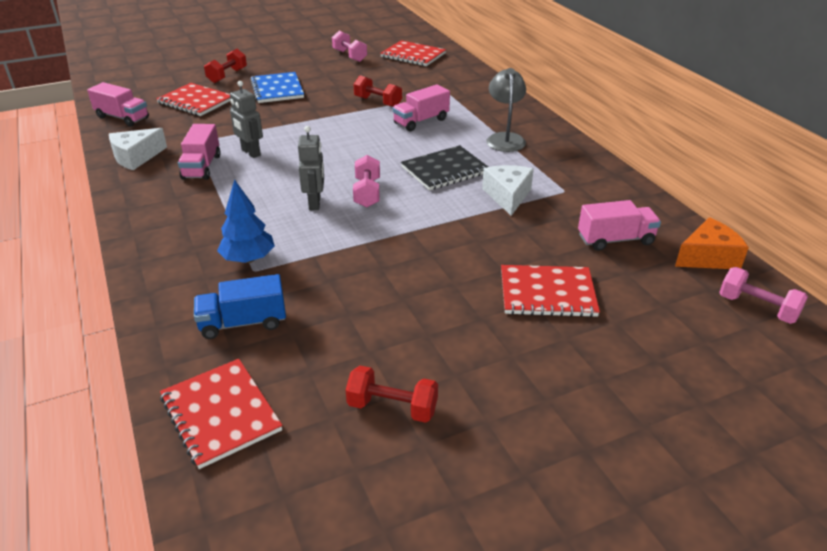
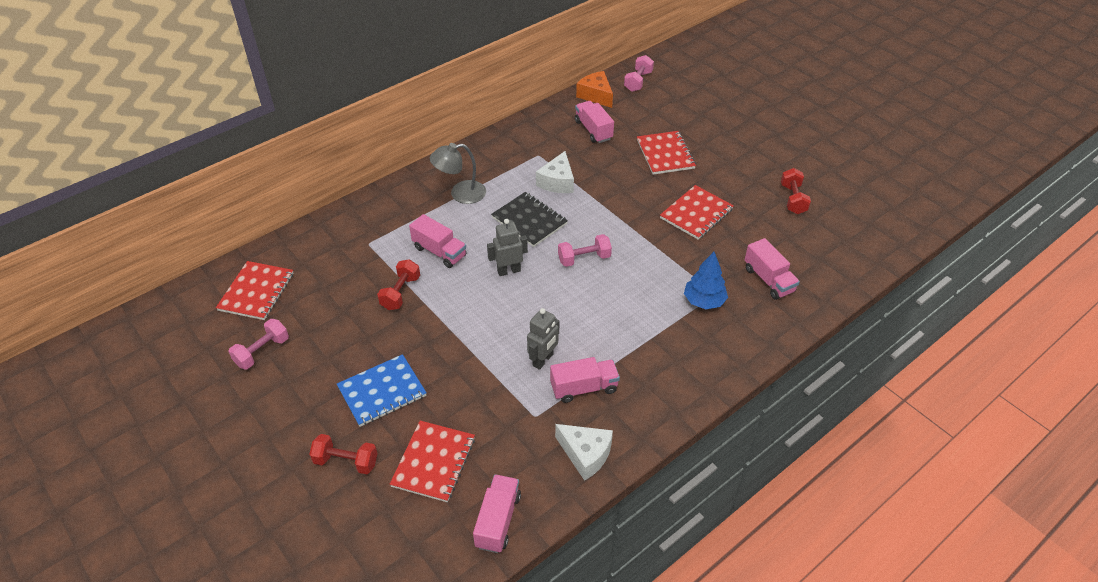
camera: 105 degrees left, 10 degrees up
(220, 414) = (841, 263): red notebook -> red notebook (696, 214)
(243, 323) = (768, 280): blue truck -> pink truck
(315, 203) = (612, 286): grey robot -> grey robot (509, 271)
(508, 196) = (557, 182): white cheese -> white cheese turned 60 degrees counterclockwise

